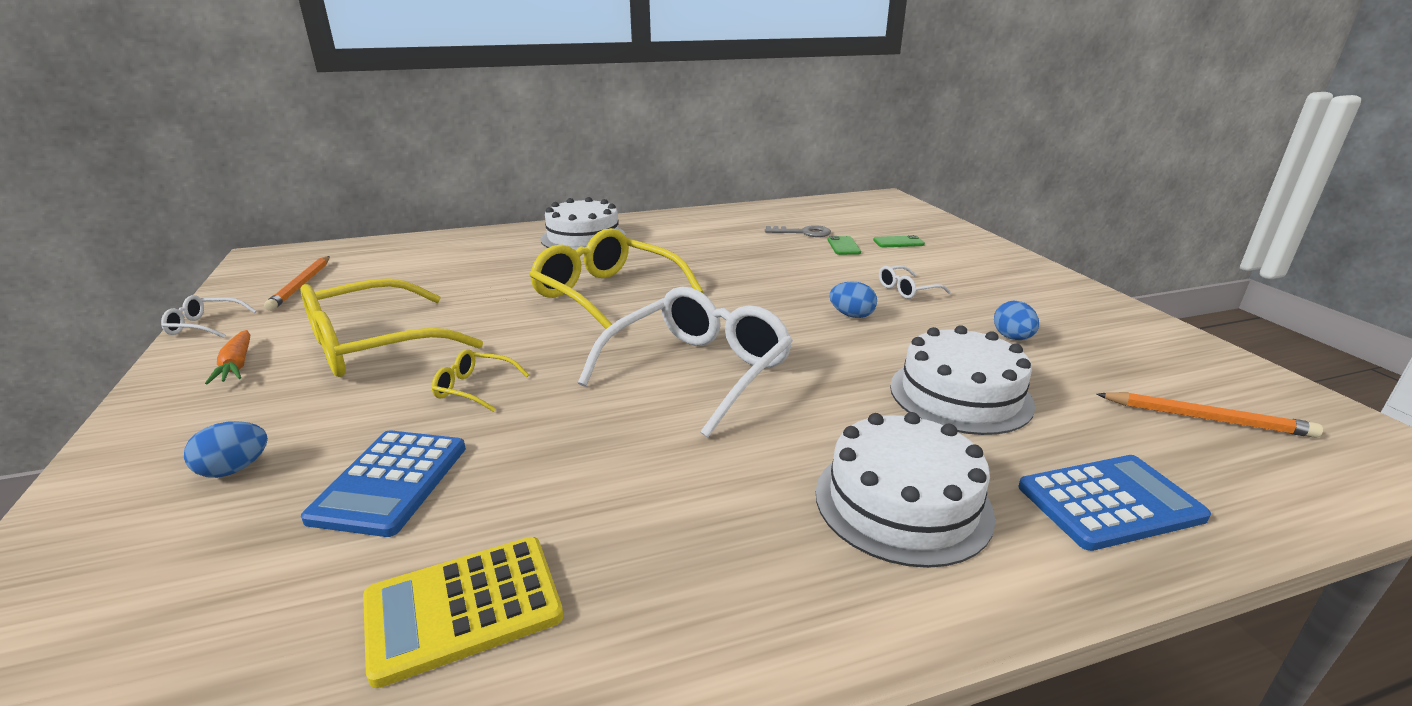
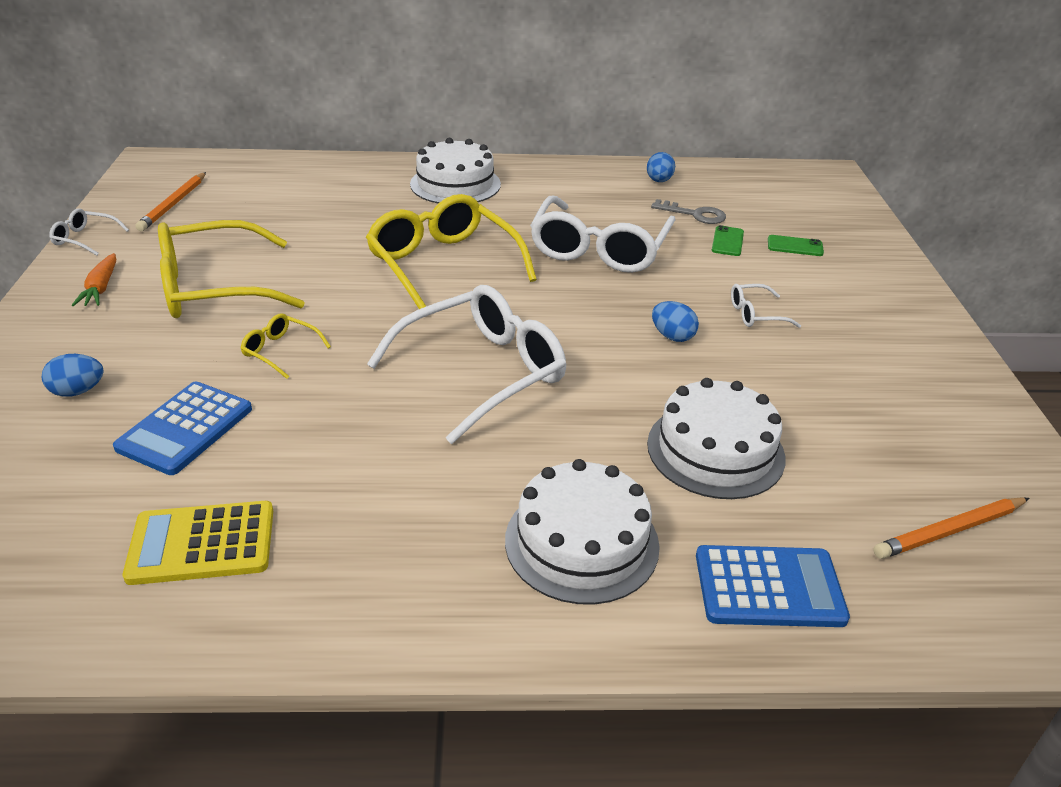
camera: 15 degrees right, 10 degrees up
(742, 264) = (599, 249): none -> white glasses
(1012, 338) = (823, 397): blue egg -> blue egg (659, 181)
(1207, 419) = (949, 531): orange pencil -> orange pencil turned 120 degrees clockwise

